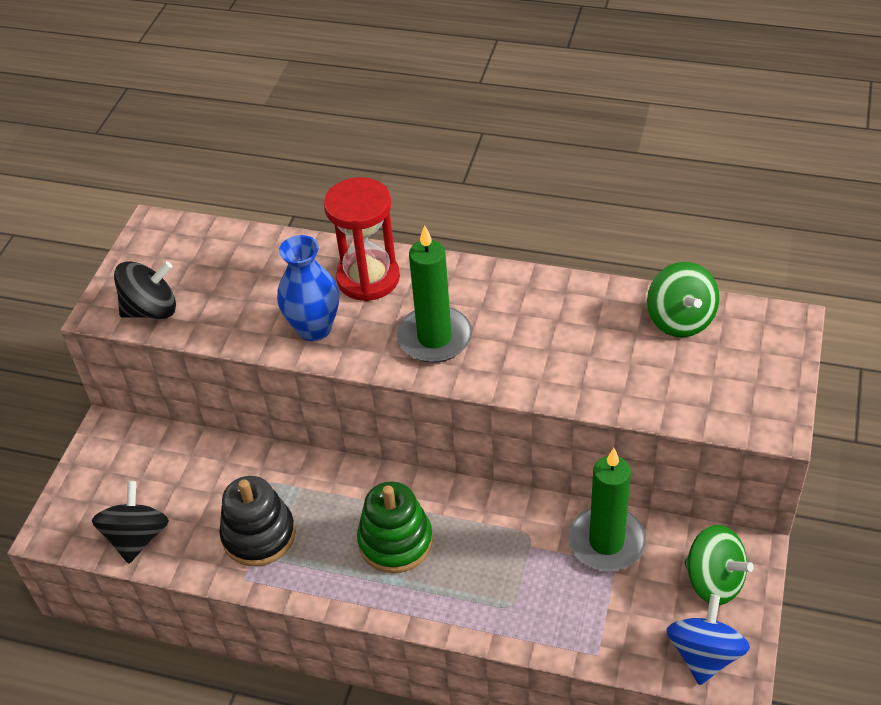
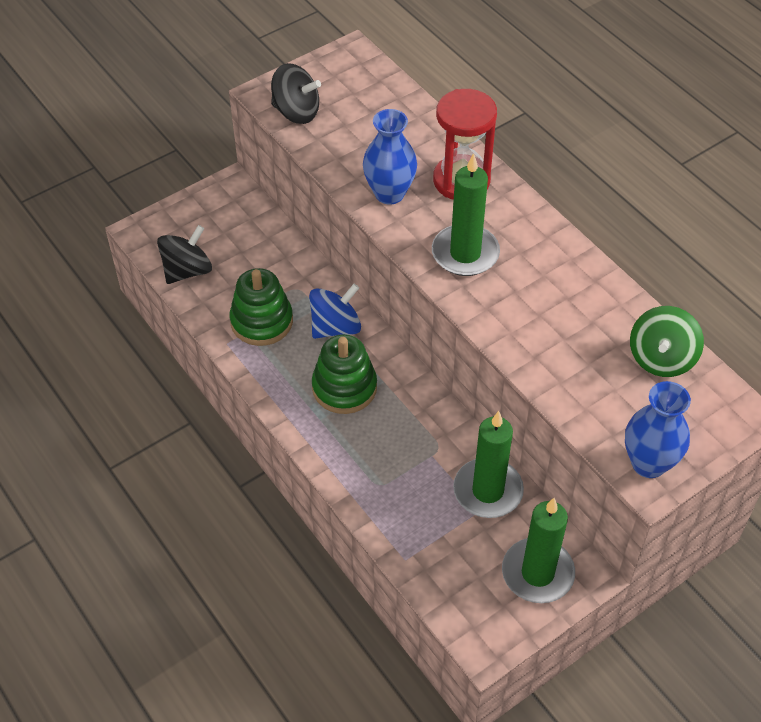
camera: 35 degrees right, 5 degrees up
(259, 535) = (261, 321): black stacking toy -> green stacking toy
(704, 655) = (478, 615): blue spinning top -> blue spinning top (335, 327)
(714, 581) = (537, 573): green spinning top -> green candle
(758, 410) = (648, 463): none -> blue vase

